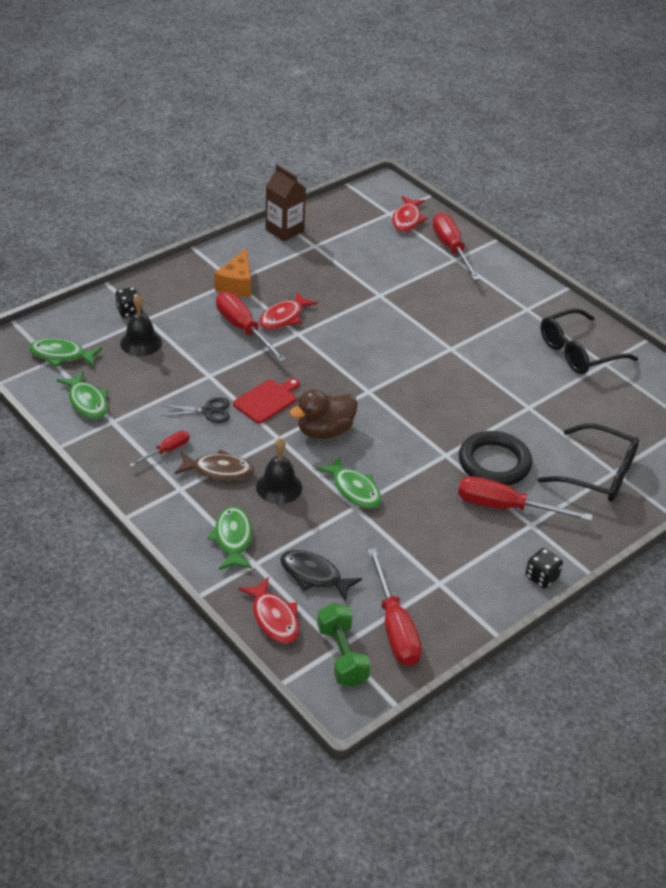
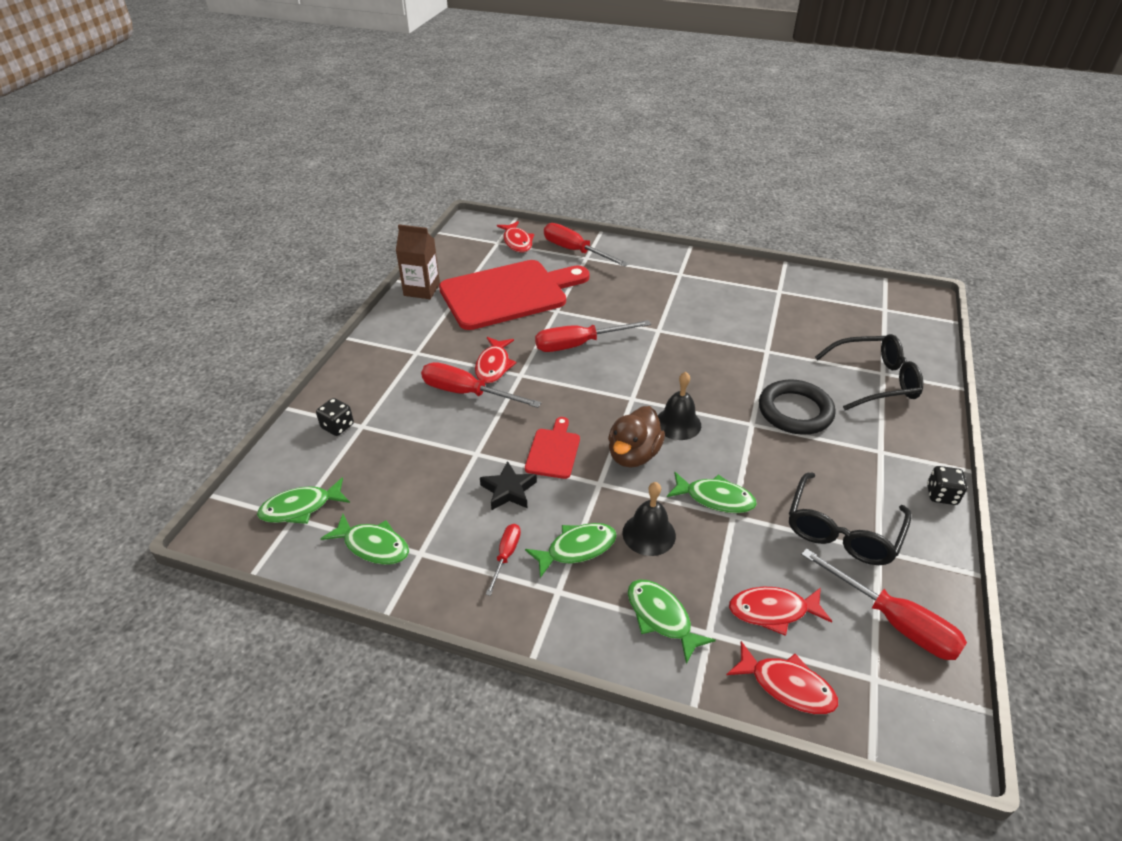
camera: 30 degrees left, 0 degrees up
(141, 343) = (377, 453): black bell -> black bell (678, 423)
(208, 411) = (508, 490): black scissors -> black star
(219, 470) = (577, 549): brown fish -> green fish
(237, 284) = (422, 354): orange cheese -> none
(314, 575) = (772, 611): black fish -> red fish
(342, 655) = (887, 686): green dumbbell -> none
(353, 263) = (509, 294): none -> red cutting board
(505, 507) = (846, 446): red screwdriver -> red screwdriver (578, 344)
(578, 352) = (752, 290): black glasses -> black glasses (842, 531)

